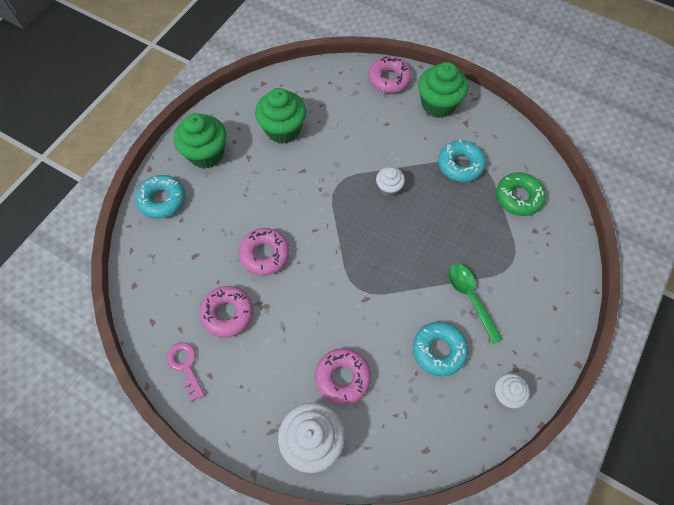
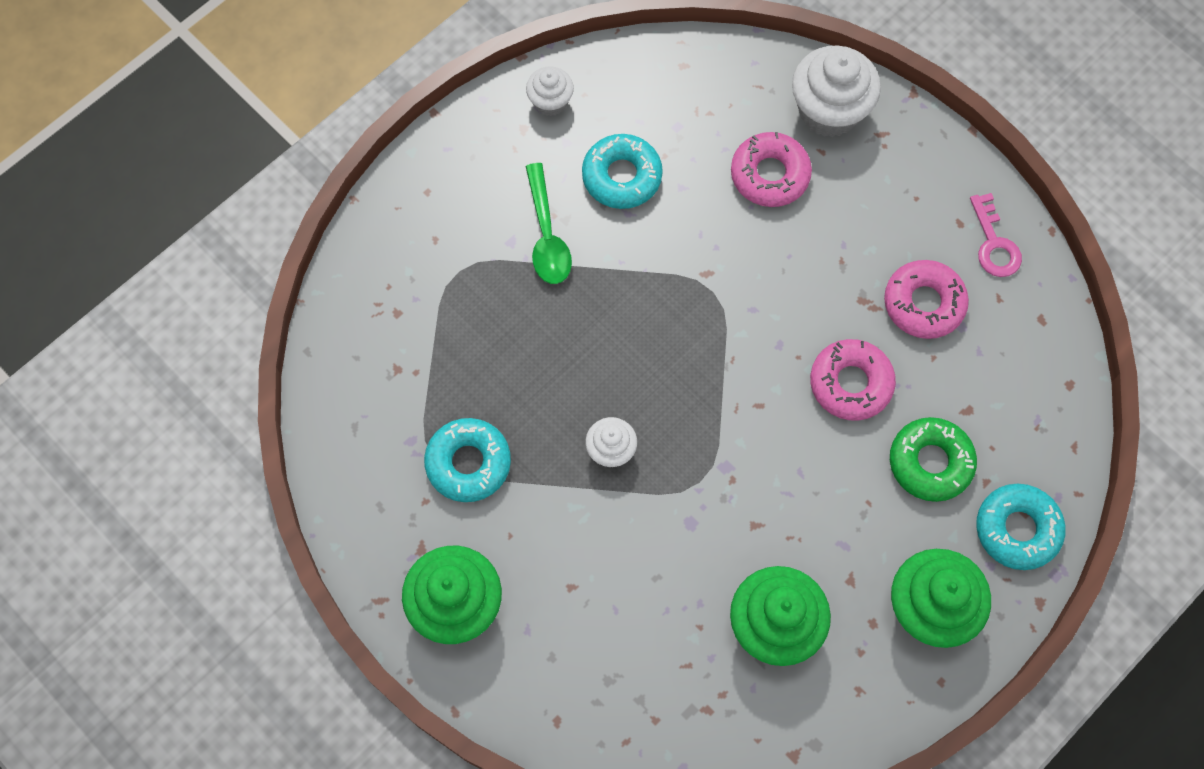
camera: 165 degrees left, 5 degrees up
(389, 79) = (531, 694): pink donut -> none
(518, 197) = (396, 376): green donut -> green donut (930, 462)

